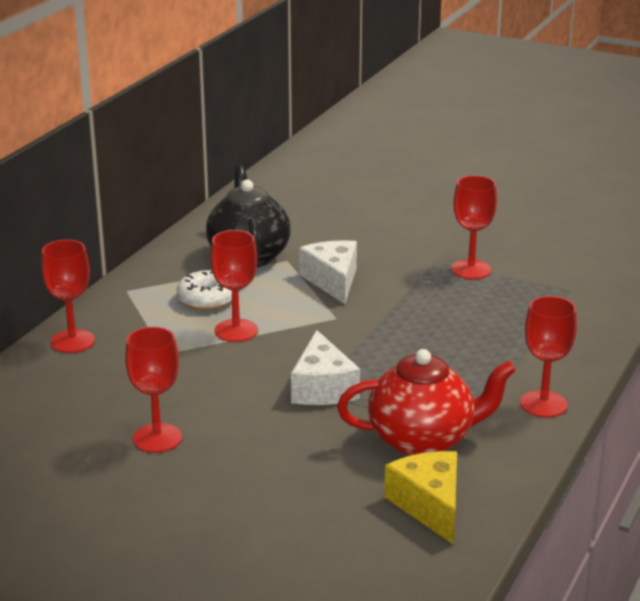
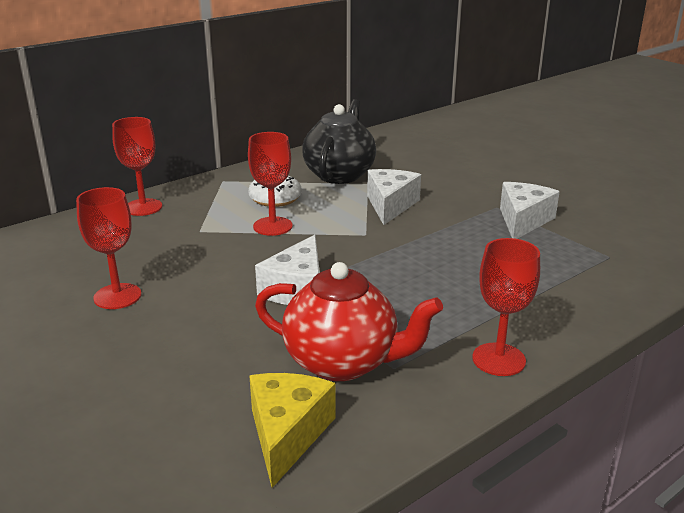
camera: 25 degrees right, 0 degrees up
(471, 269) = (523, 220): red goblet -> white cheese

